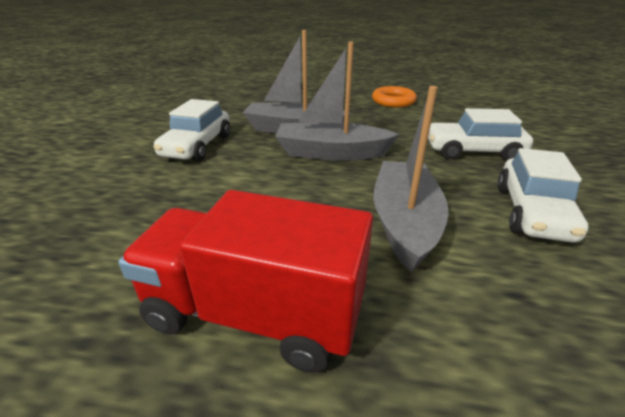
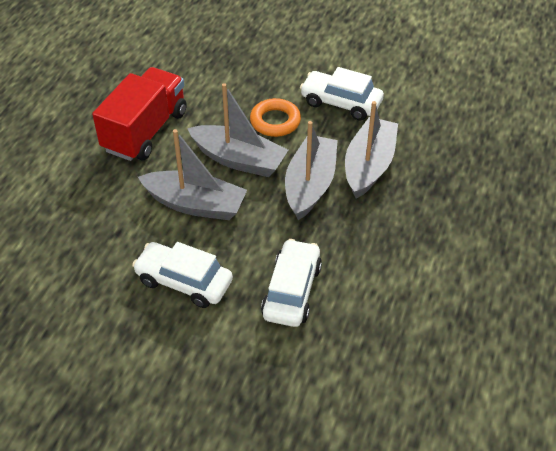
camera: 100 degrees right, 15 degrees up
(306, 199) = (239, 160): none -> grey boat
(393, 101) = (454, 271): orange ring -> orange ring (275, 121)

